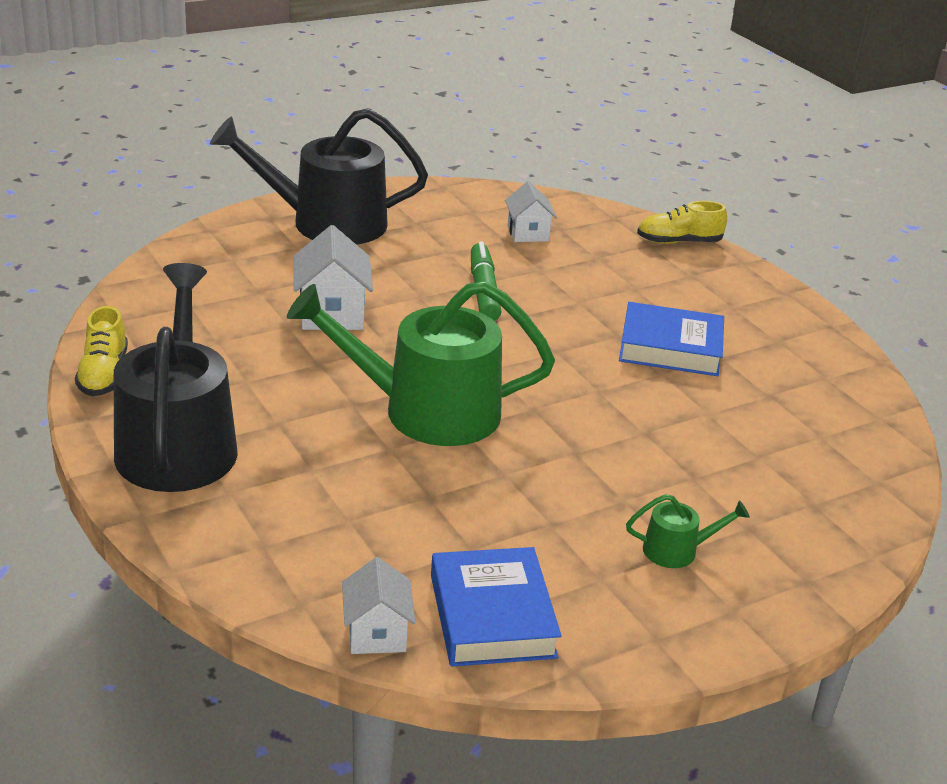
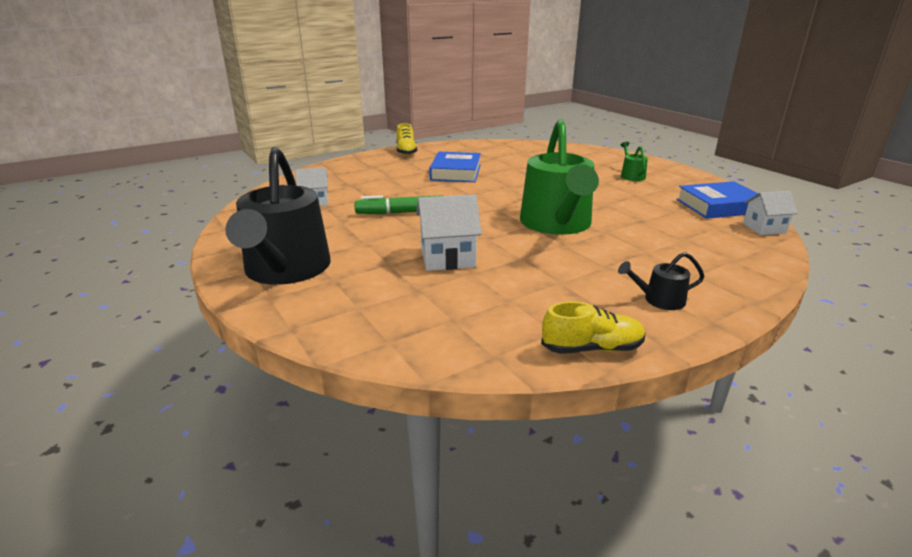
camera: 90 degrees left, 5 degrees down
(178, 443) = (659, 300): black watering can -> black watering can, size x0.41
(679, 242) = (330, 168): yellow shoe -> yellow shoe (406, 151)

